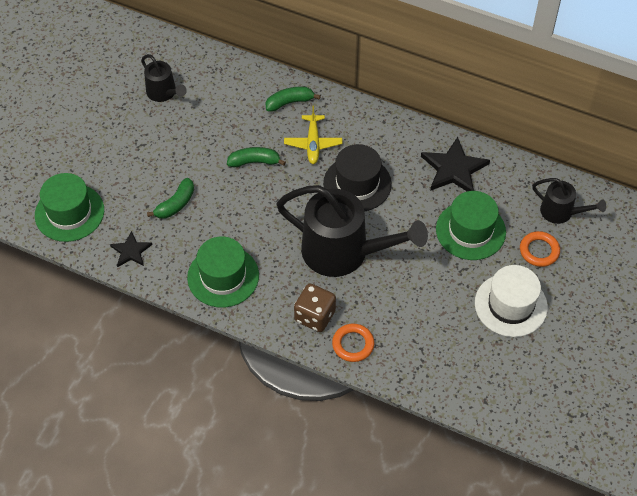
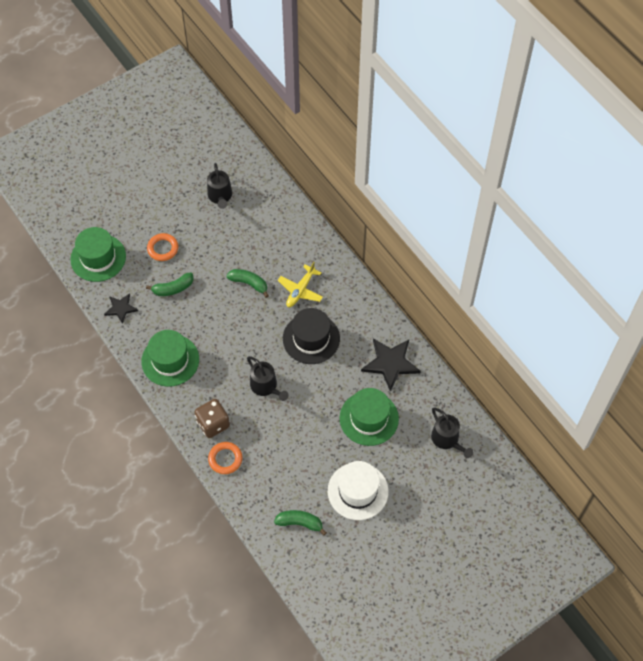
camera: 30 degrees right, 5 degrees up
(290, 102) = (305, 249): green banana -> green banana (300, 523)
(344, 252) = (266, 387): black watering can -> black watering can, size x0.50
(539, 251) = (408, 461): orange ring -> orange ring (163, 248)

